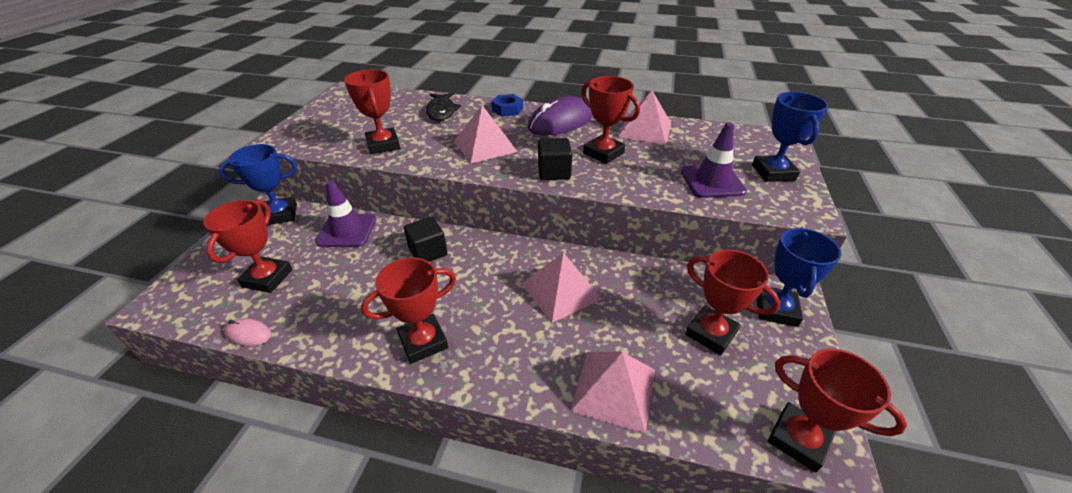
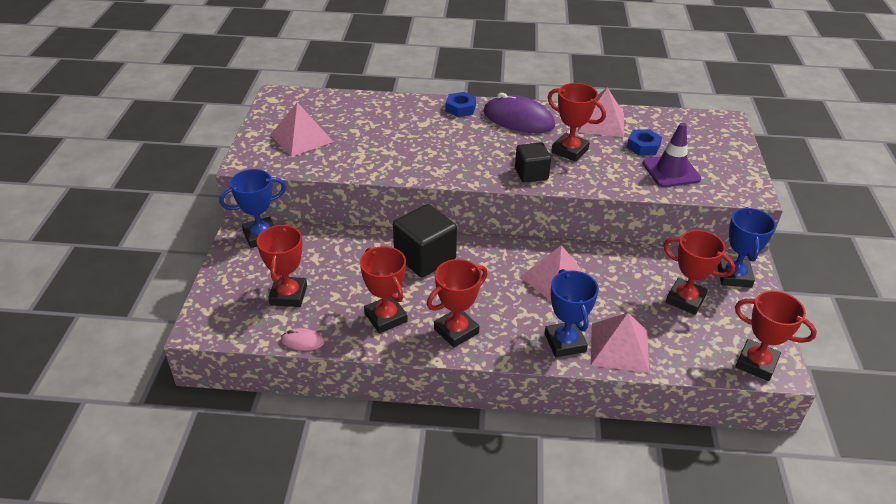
camera: 10 degrees left, 0 degrees up
(347, 230) = (337, 245): purple traffic cone -> none
(383, 145) = (357, 158): red trophy -> red trophy (385, 317)
(428, 252) = (425, 258): black cube -> black cube, size x1.61
(441, 111) = (395, 115): black fish -> none
(485, 146) = (457, 152): pink pyramid -> pink pyramid (301, 138)
(560, 122) = (518, 119): purple mouse -> purple mouse turned 75 degrees clockwise
(685, 155) = (643, 146): none -> blue nut
(773, 173) = (721, 158): blue trophy -> blue trophy (565, 342)

